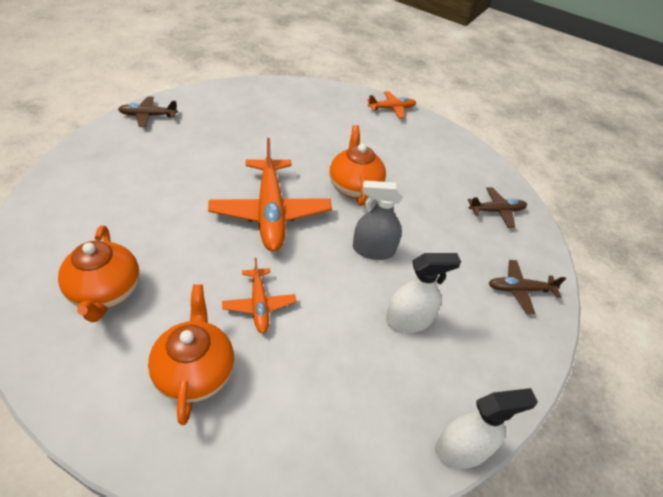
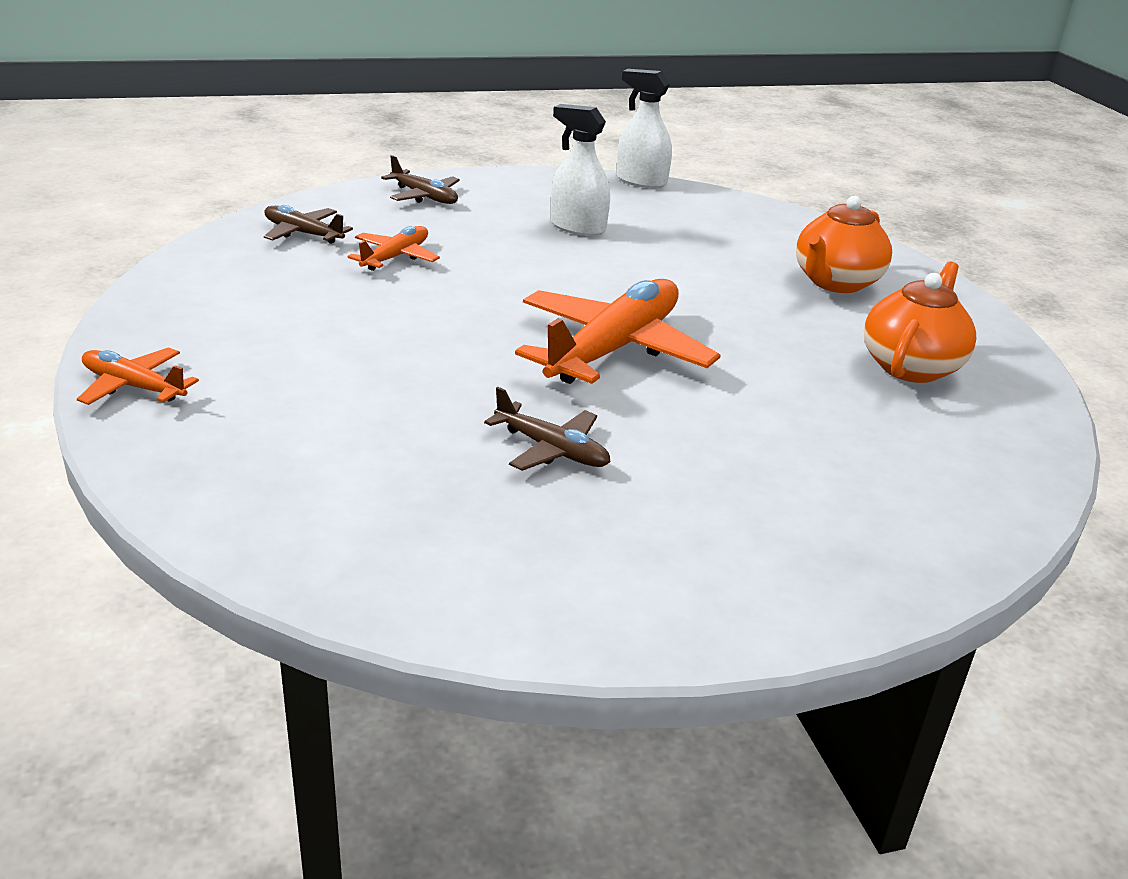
camera: 135 degrees left, 15 degrees down
(148, 116) = (687, 608): brown plane -> brown plane (551, 449)
(259, 304) = (726, 291): orange plane -> orange plane (395, 257)
(354, 187) = (443, 324): orange teapot -> none
(373, 250) = (529, 271): grey spray bottle -> none

